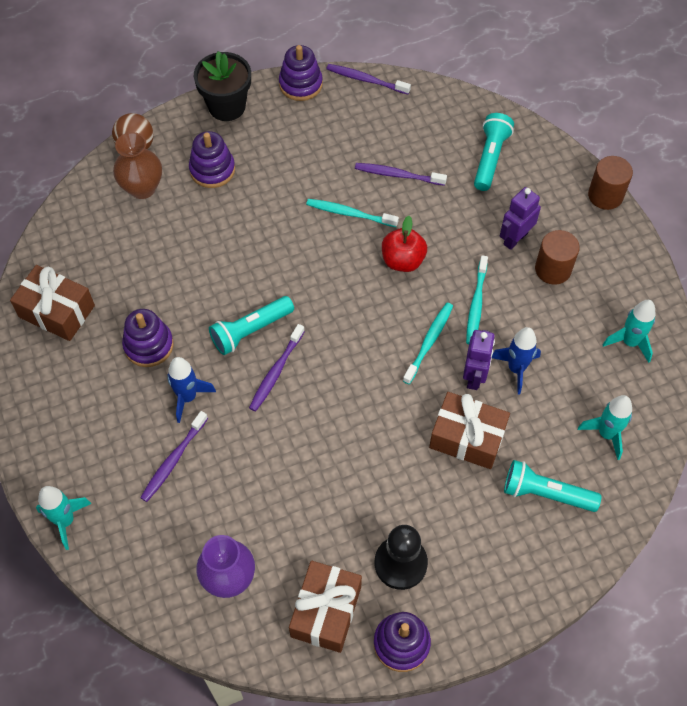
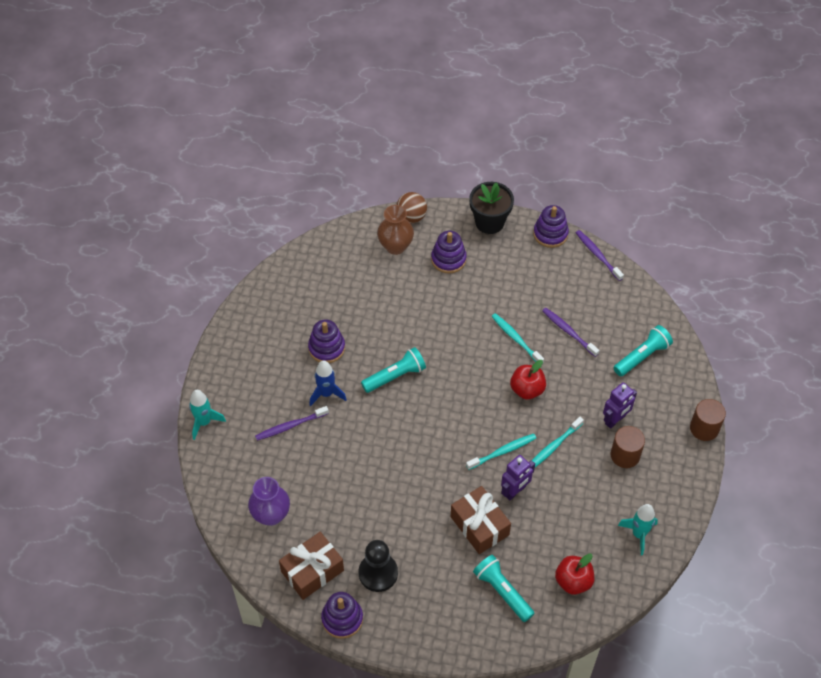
camera: 35 degrees right, 5 degrees down
(57, 311) = (288, 294): brown gift -> none
(251, 331) = (395, 376): turquoise flashlight -> turquoise flashlight turned 150 degrees clockwise
(276, 372) = (391, 411): purple toothbrush -> none
(515, 238) = (615, 420): purple robot -> purple robot turned 150 degrees clockwise
(516, 369) = (546, 503): blue rocket -> none
(606, 434) = (573, 581): turquoise rocket -> red apple

